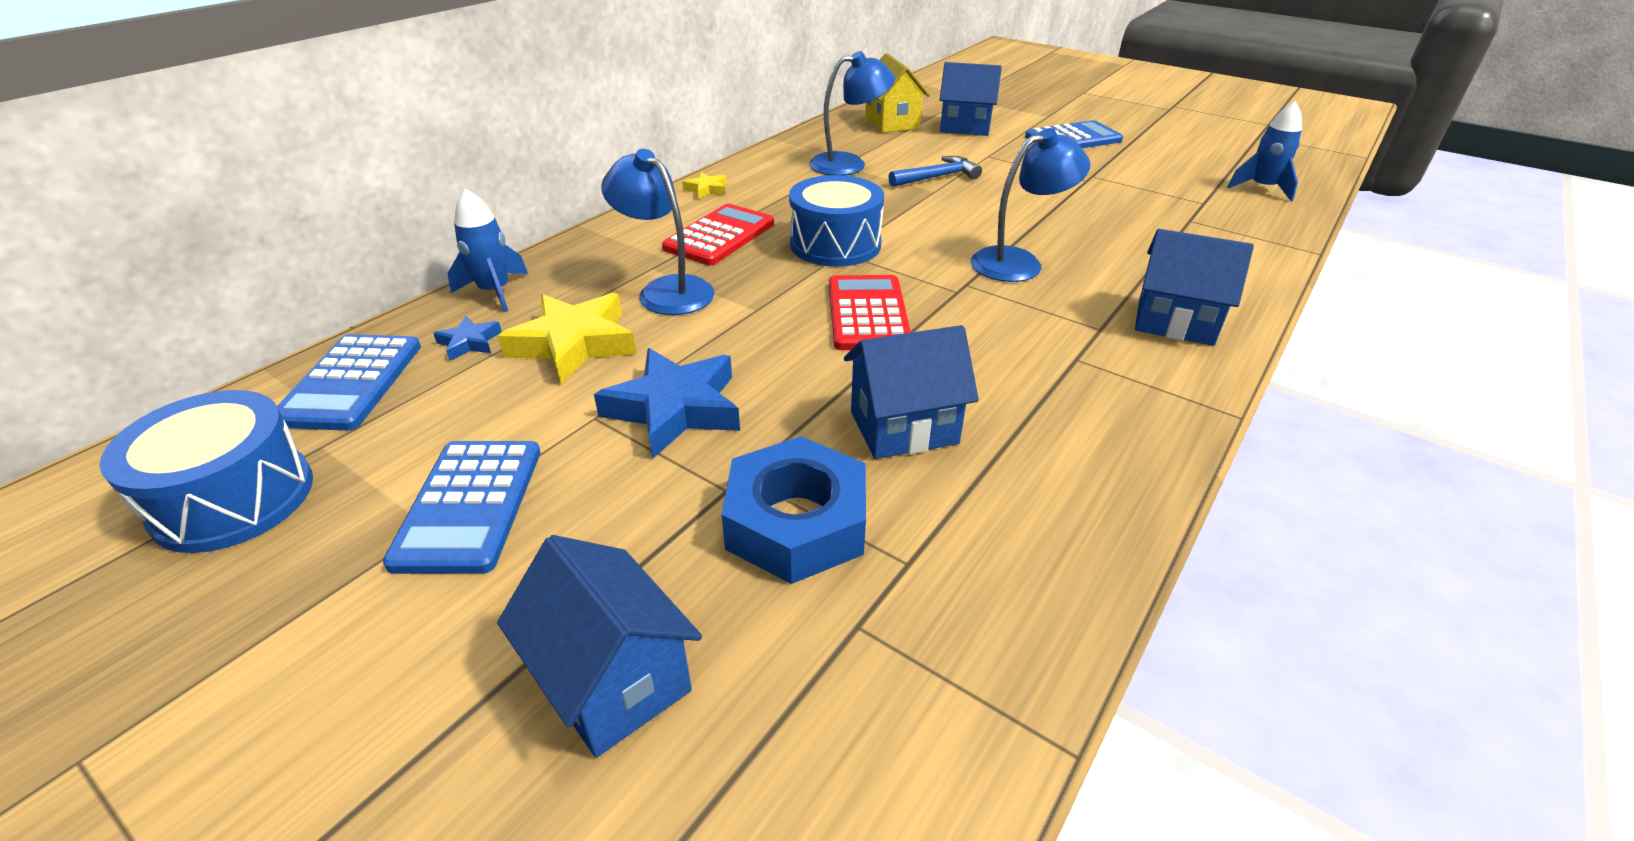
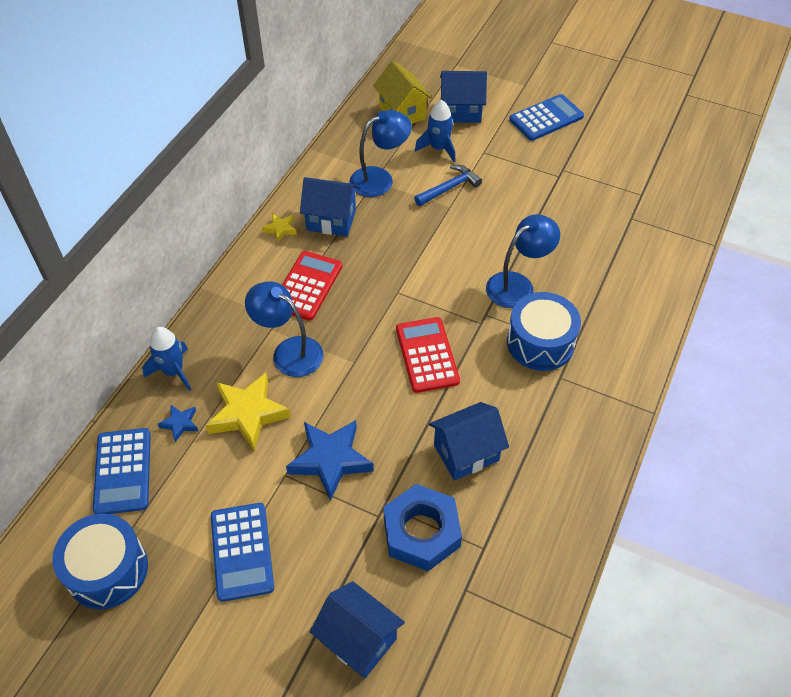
camera: 10 degrees left, 15 degrees up
(835, 244) = (391, 283): blue drum -> blue drum (540, 343)
(1175, 322) = (619, 333): blue house -> blue house (331, 220)
(1262, 188) = (683, 170): blue rocket -> blue rocket (438, 148)

